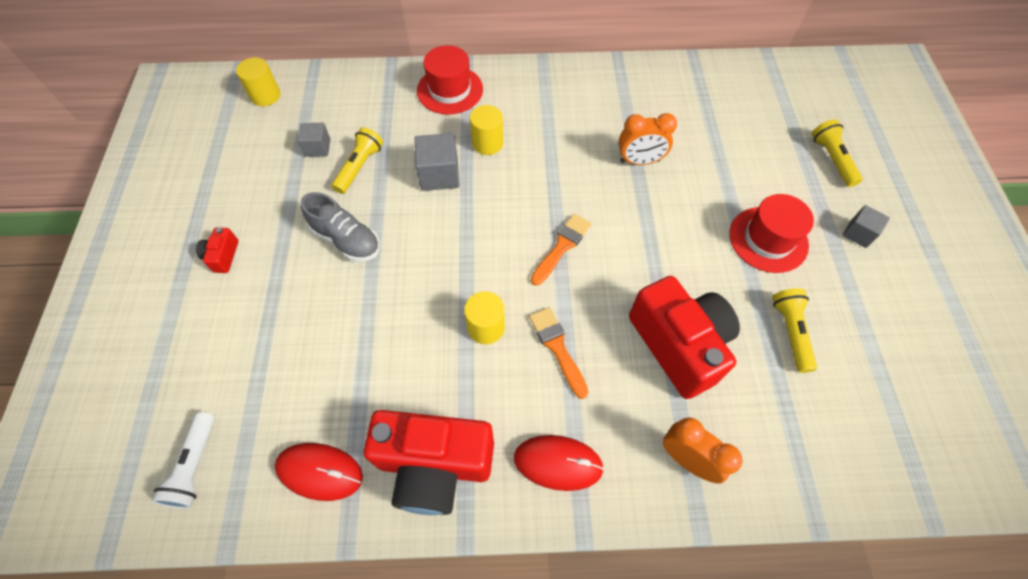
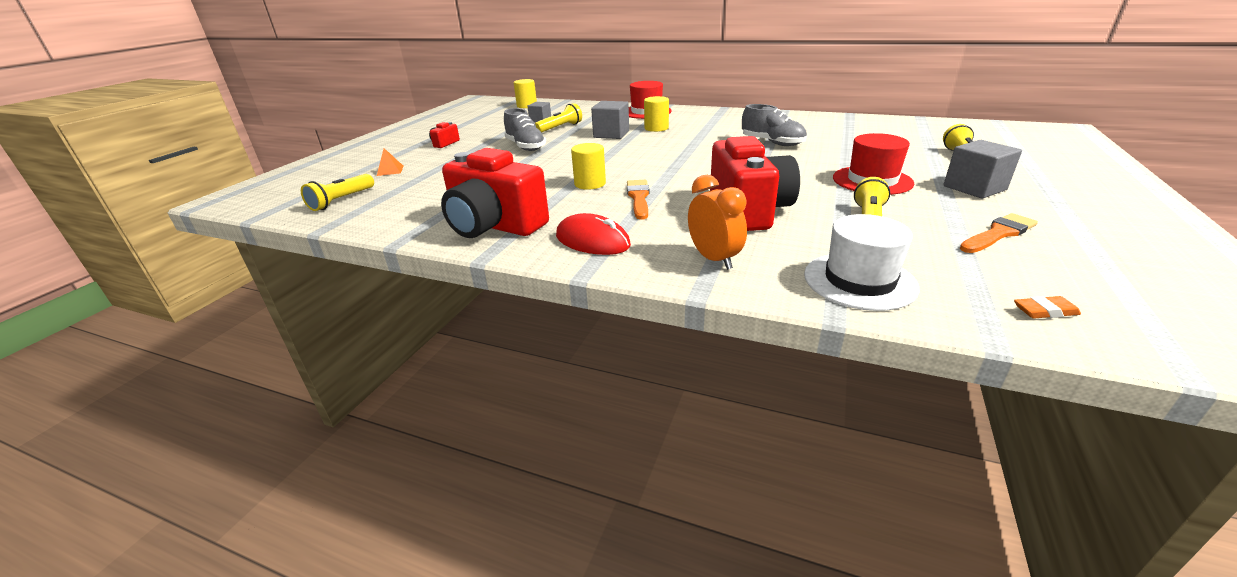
camera: 25 degrees right, 30 degrees down
(195, 465) = (341, 200): white flashlight -> yellow flashlight
(200, 361) = (390, 170): none -> orange pyramid
(320, 471) = (413, 215): red mouse -> none
(562, 247) = (679, 164): orange brush -> orange brush (998, 234)
(639, 161) = (772, 143): orange clock -> grey shoe
(817, 455) = (859, 281): none -> white hat
(858, 233) = (974, 188): grey cube -> grey cube, size x1.59
(953, 456) = (1045, 311): none -> orange eraser

